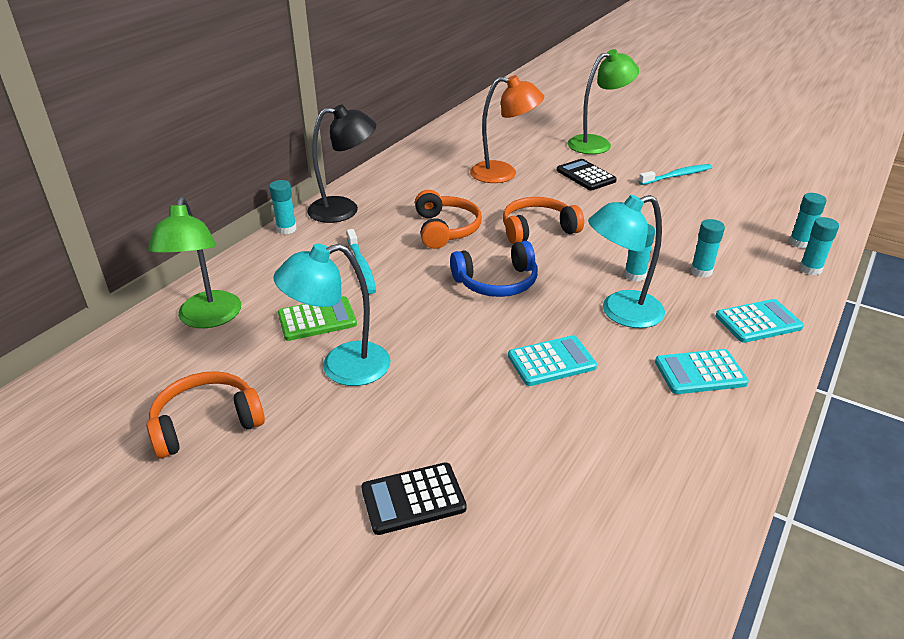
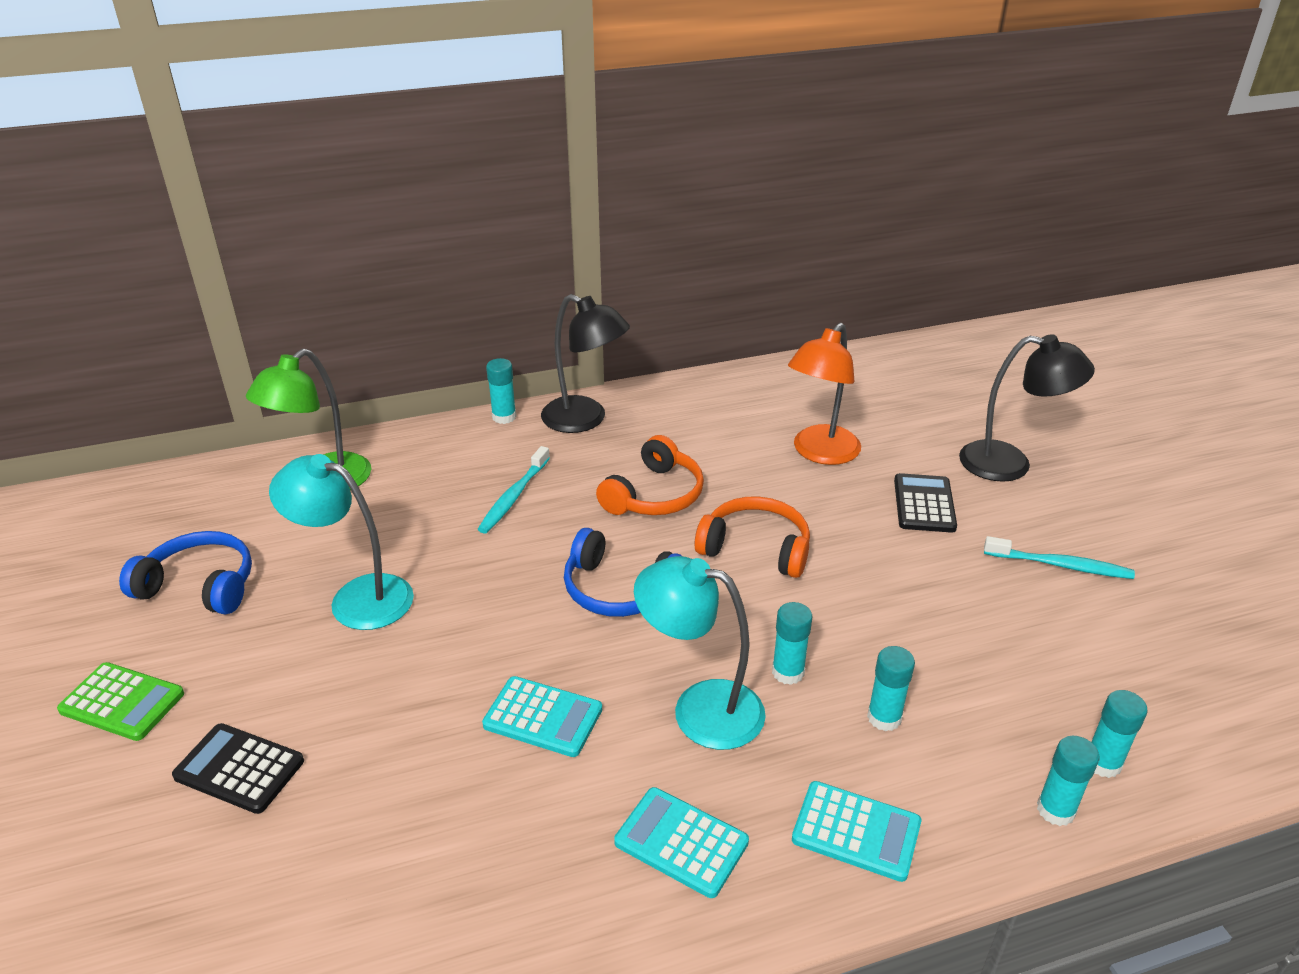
camera: 40 degrees right, 0 degrees up
(206, 423) = (200, 585): orange headphones -> blue headphones
(317, 319) = (402, 534): green calculator -> green calculator (122, 702)
(503, 174) = (820, 453): orange lamp -> orange lamp turned 75 degrees clockwise
(597, 143) = (1010, 464): green lamp -> black lamp

